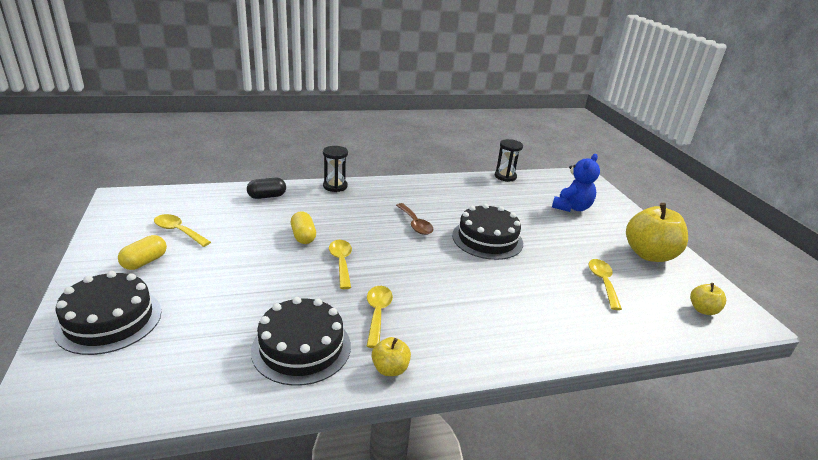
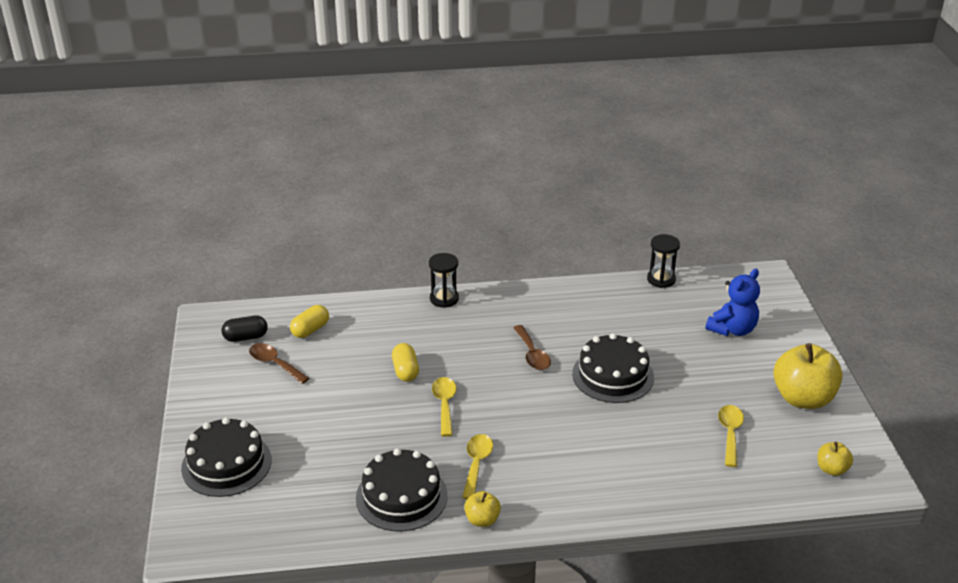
camera: 10 degrees right, 5 degrees up
(144, 262) = (247, 401): yellow capsule -> yellow capsule (310, 330)
(178, 231) = (274, 364): yellow spoon -> brown spoon
(267, 196) = (365, 315): black capsule -> black capsule (246, 337)

